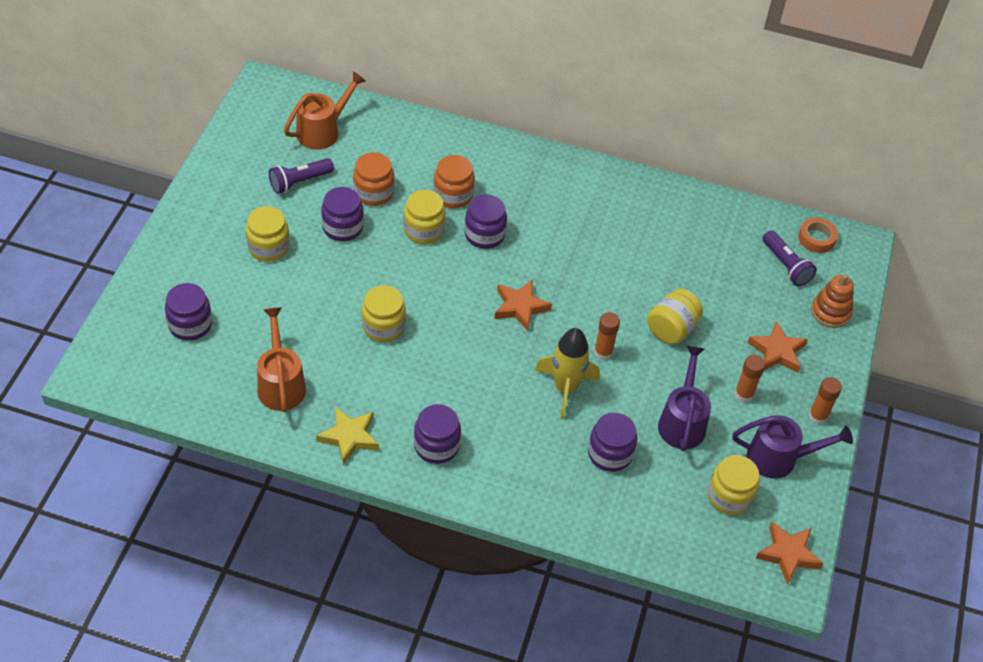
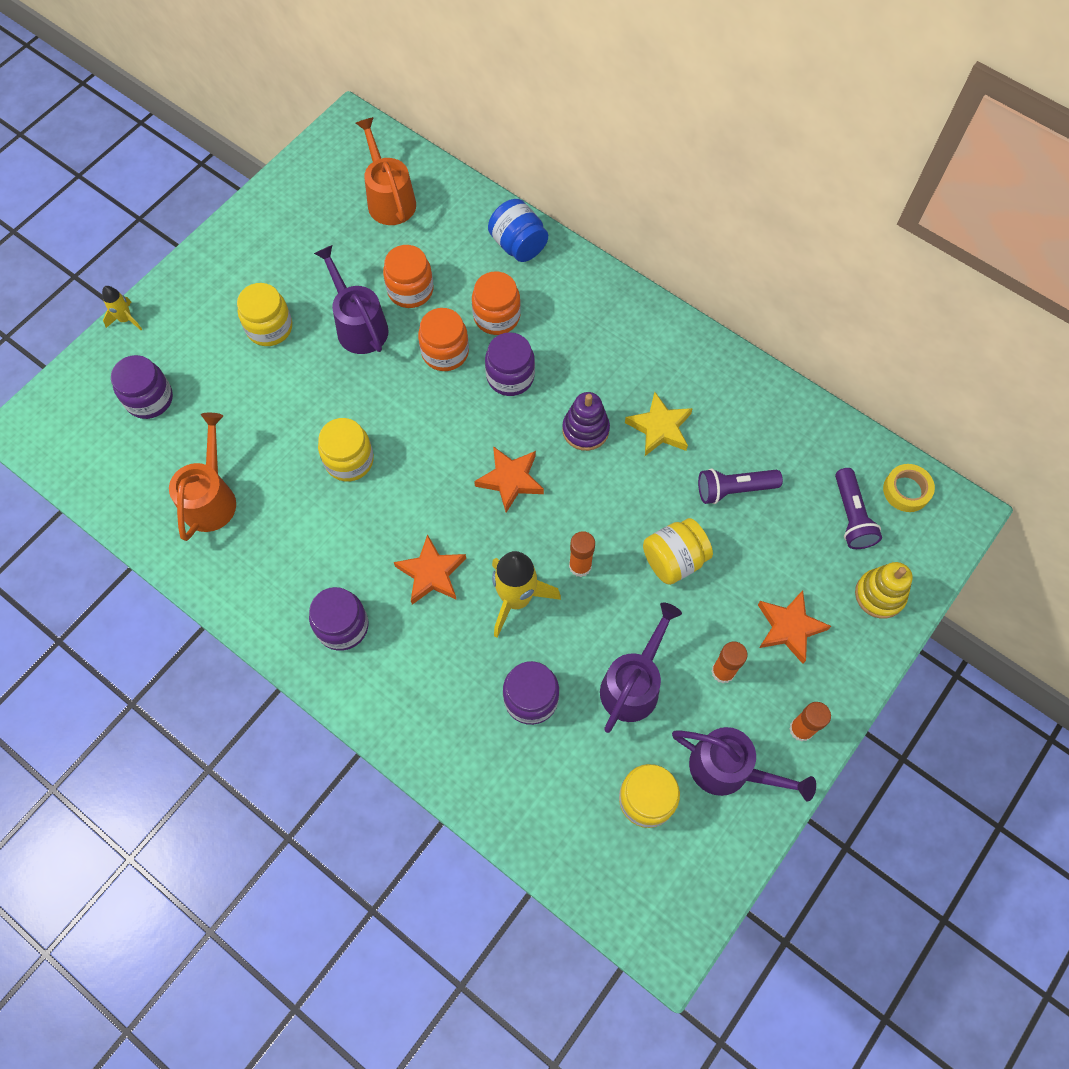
camera: 25 degrees right, 15 degrees up
(139, 271) = (126, 319): none -> yellow rocket
(299, 182) = (336, 256): purple flashlight -> purple flashlight (734, 489)
(323, 130) = (389, 198): orange watering can -> orange watering can turned 90 degrees counterclockwise
(343, 227) = (358, 325): purple jar -> purple watering can
(349, 437) = (254, 585): yellow star -> yellow star (660, 428)
(424, 230) = (445, 352): yellow jar -> orange jar
(445, 140) = (518, 245): none -> blue jar
(561, 257) = (585, 430): none -> purple stacking toy
(788, 554) = (683, 898): orange star -> orange star (431, 573)
(816, 238) = (906, 490): orange tape -> yellow tape
(830, 312) = (879, 595): orange stacking toy -> yellow stacking toy

